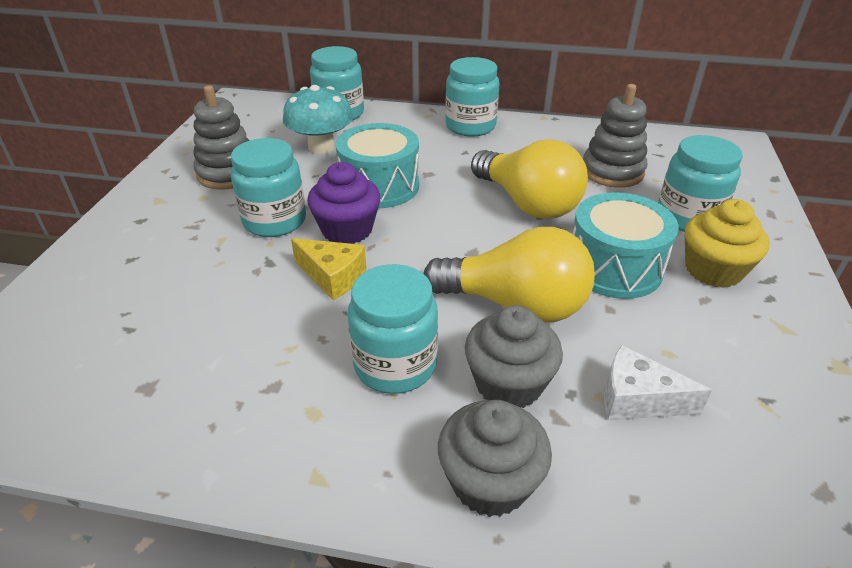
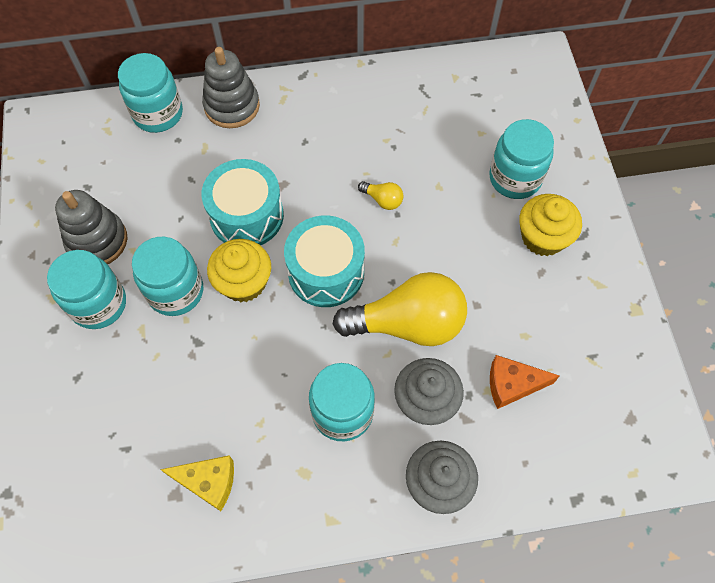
camera: 20 degrees left, 25 degrees up
(321, 147) = (166, 174): turquoise mushroom -> none
(333, 276) = (257, 341): yellow cheese -> yellow cheese (208, 482)
(347, 230) = (244, 282): purple cupcake -> yellow cupcake
(470, 126) = (296, 99): turquoise jar -> turquoise jar (98, 304)
(527, 203) = (382, 200): yellow light bulb -> yellow light bulb, size x0.41
(612, 172) = (442, 133): grey stacking toy -> grey stacking toy (232, 106)
(614, 267) = (470, 258): turquoise drum -> turquoise drum (326, 272)
(637, 399) = (512, 385): white cheese -> orange cheese

